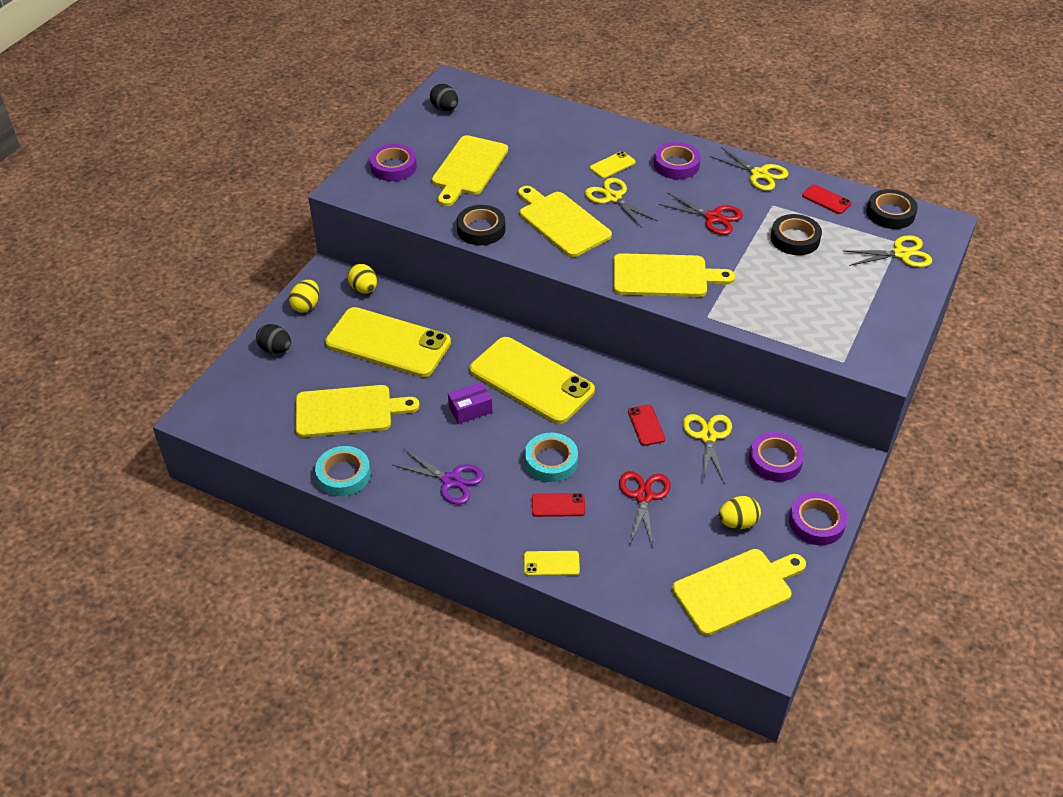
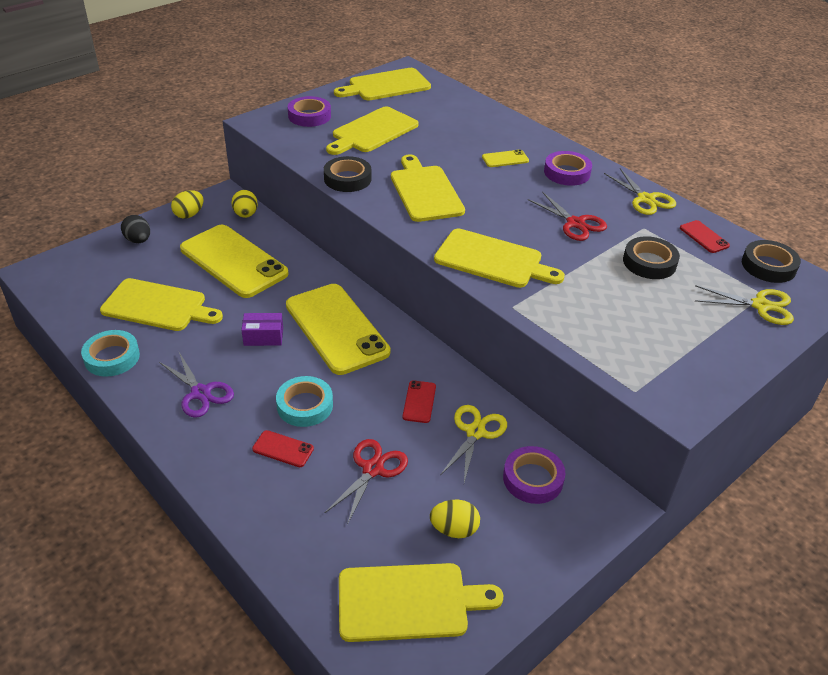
camera: 20 degrees right, 5 degrees down
(445, 109) = (386, 86): black egg -> yellow cutting board
(551, 563) = (237, 504): yellow phone -> none
(613, 197) = (487, 184): yellow scissors -> none
(816, 522) = (542, 560): purple tape -> none

